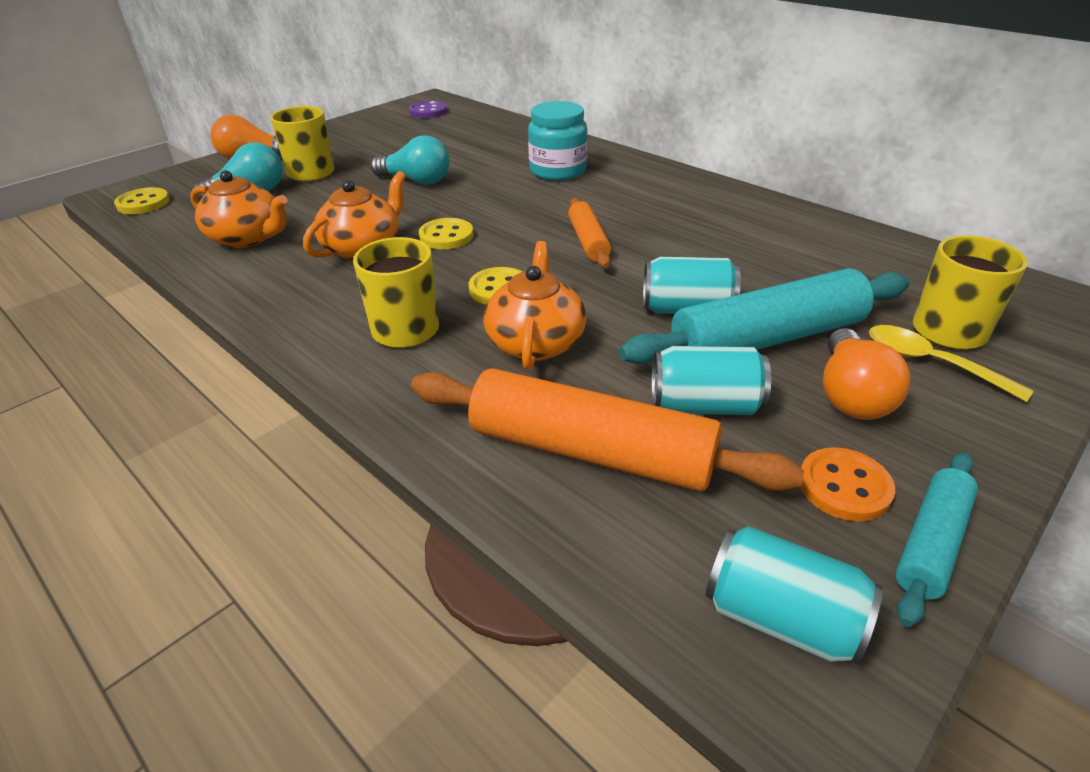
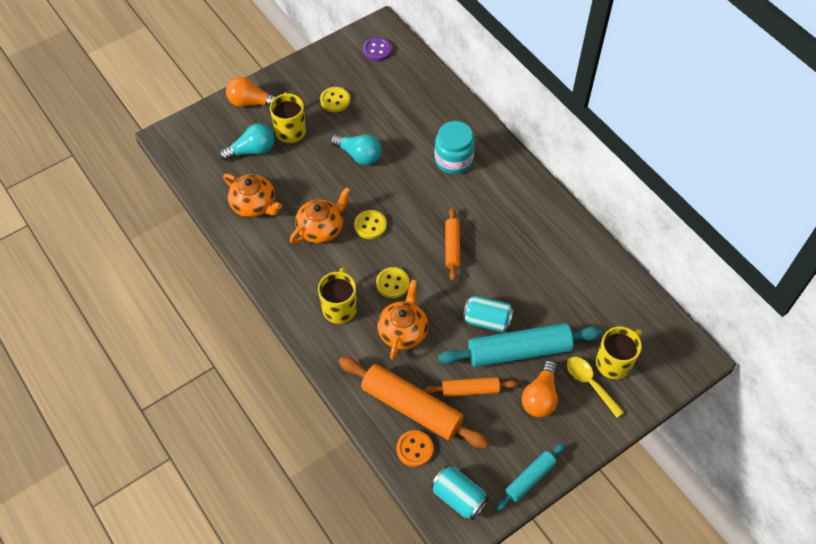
camera: 10 degrees right, 20 degrees up
(143, 203) = (187, 151): yellow button -> yellow button (335, 100)
(704, 405) = (470, 390): turquoise can -> orange rolling pin
(844, 486) = (510, 446): orange button -> orange button (414, 449)

